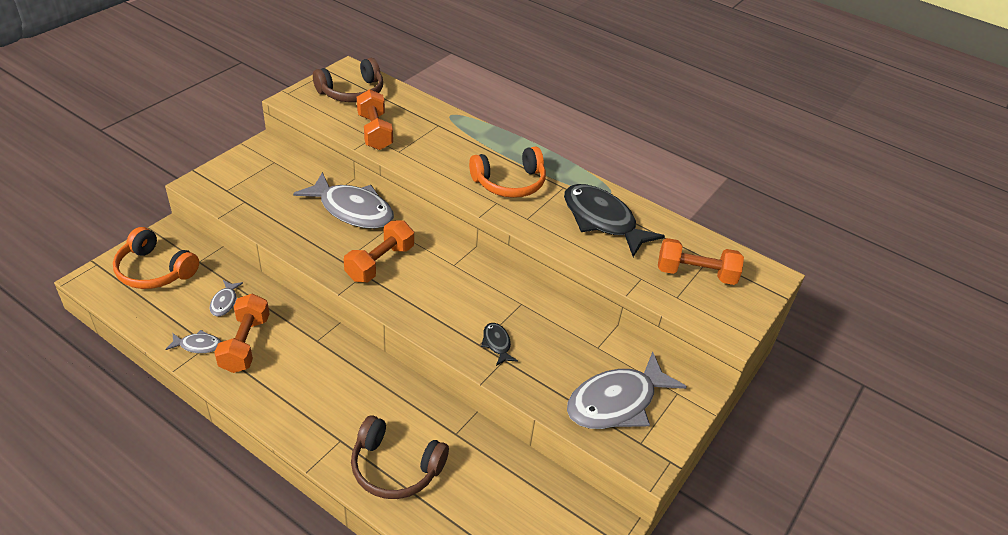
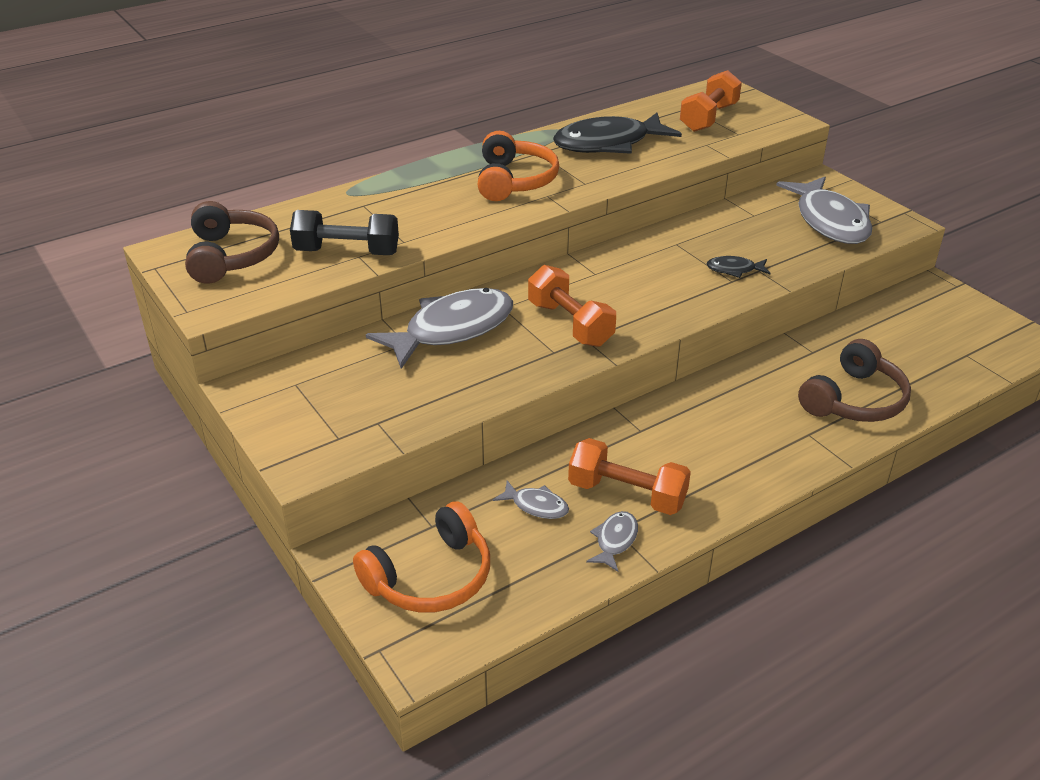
camera: 65 degrees left, 5 degrees down
(375, 132) = (347, 252): orange dumbbell -> black dumbbell

